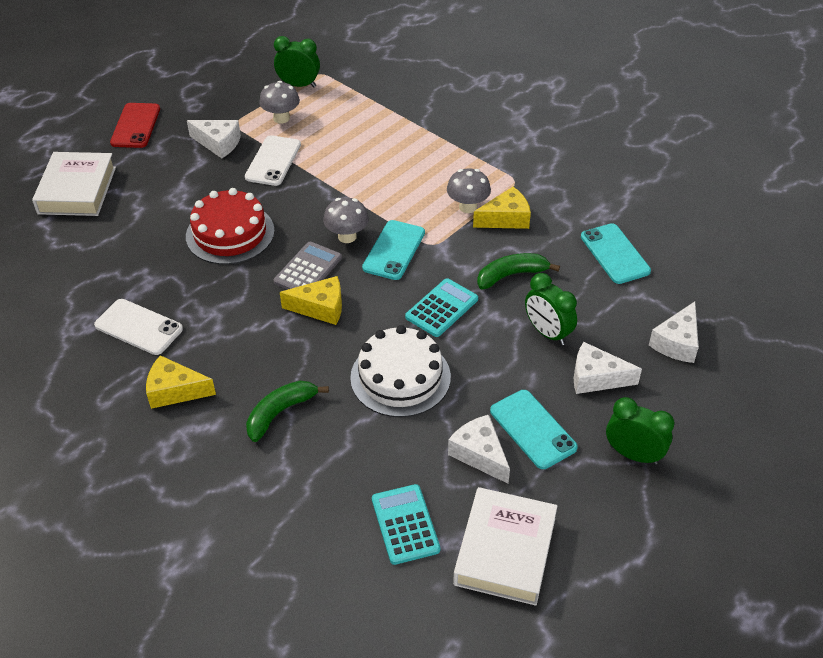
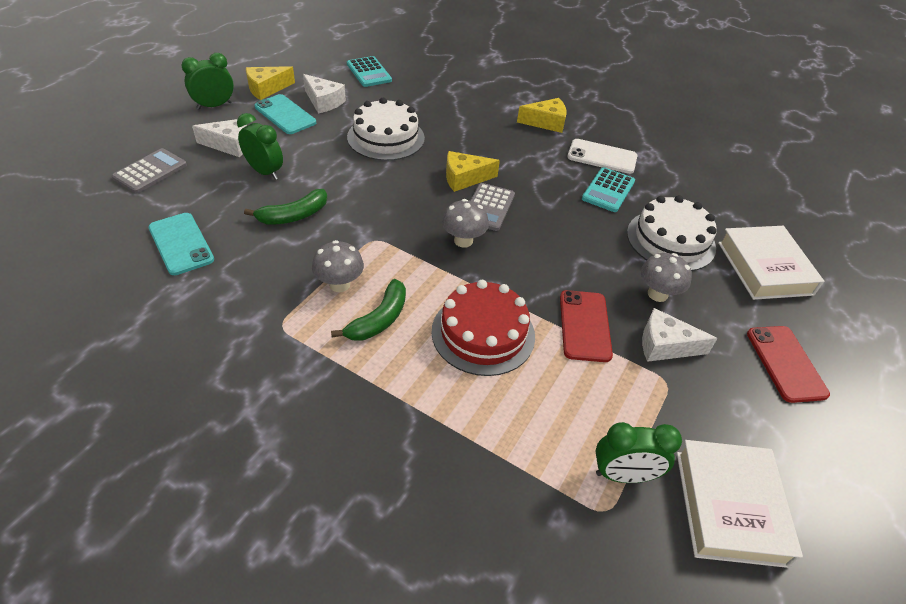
camera: 165 degrees right, 0 degrees up
(142, 222) = (670, 240): none -> white cake
(230, 233) = (579, 235): red cake -> red cake (483, 333)
(273, 161) = (584, 325): white phone -> red phone
(280, 413) = (466, 115): green banana -> green banana (379, 319)
(281, 118) = (612, 399): grey mushroom -> grey mushroom (657, 294)
(394, 250) = (412, 231): turquoise phone -> none
(441, 308) = (359, 184): turquoise calculator -> turquoise calculator (608, 190)
(505, 551) = (308, 65): white book -> white book (729, 507)
(506, 219) = (295, 274): yellow cheese -> yellow cheese (266, 89)
(633, 454) = (214, 106): green clock -> green clock turned 135 degrees clockwise
(677, 342) = (150, 171): white cheese -> grey calculator

